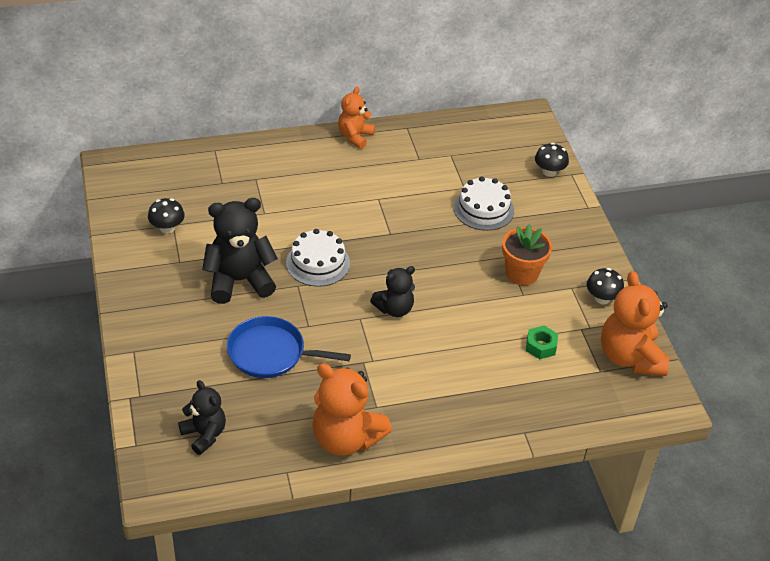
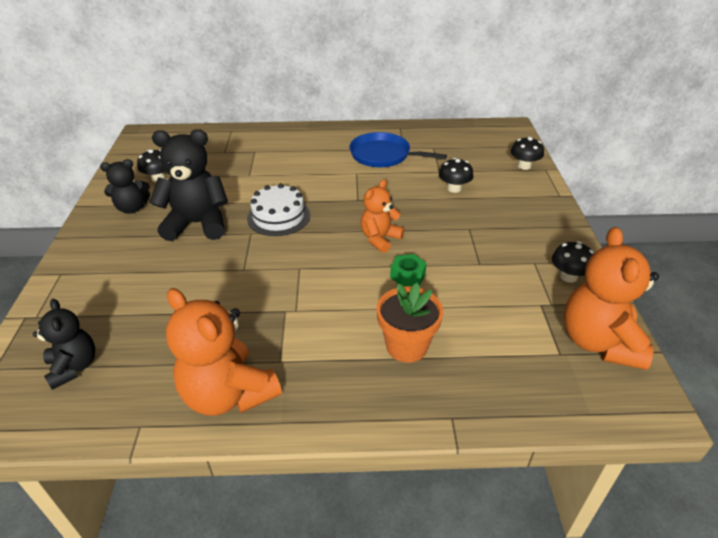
camera: 15 degrees right, 5 degrees down
(271, 353) = (192, 290): blue pan -> blue pan (383, 155)
(355, 136) = (352, 130): orange teddy bear -> orange teddy bear (380, 239)
(394, 309) = (338, 263): black teddy bear -> black teddy bear (132, 208)
(483, 209) = (454, 188): white cake -> black mushroom
(522, 273) = (481, 244): orange flower pot -> orange flower pot (406, 346)
(541, 346) = (490, 318): green nut -> green nut (407, 275)

